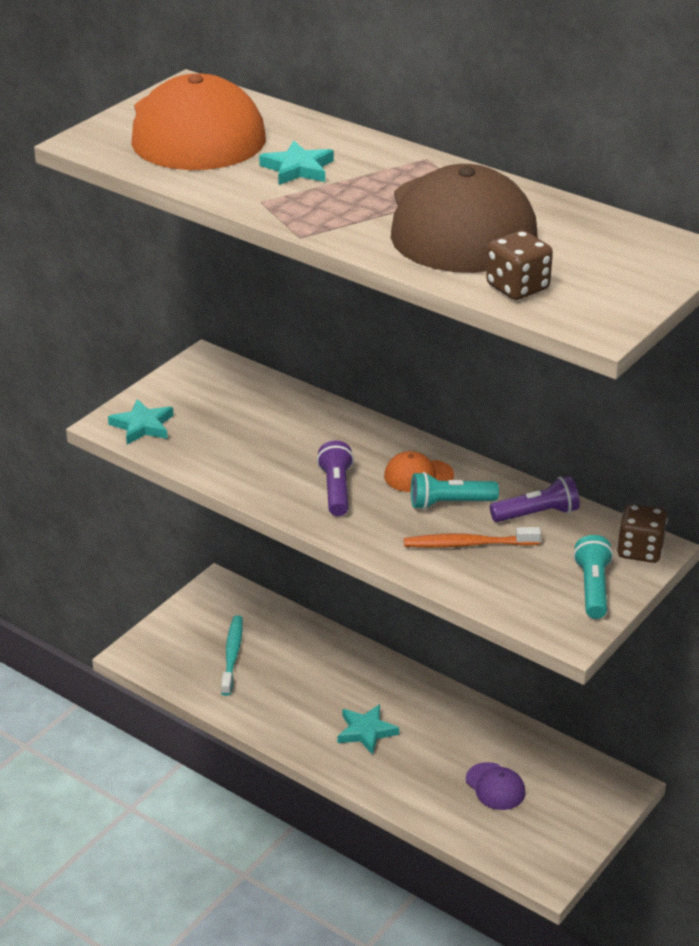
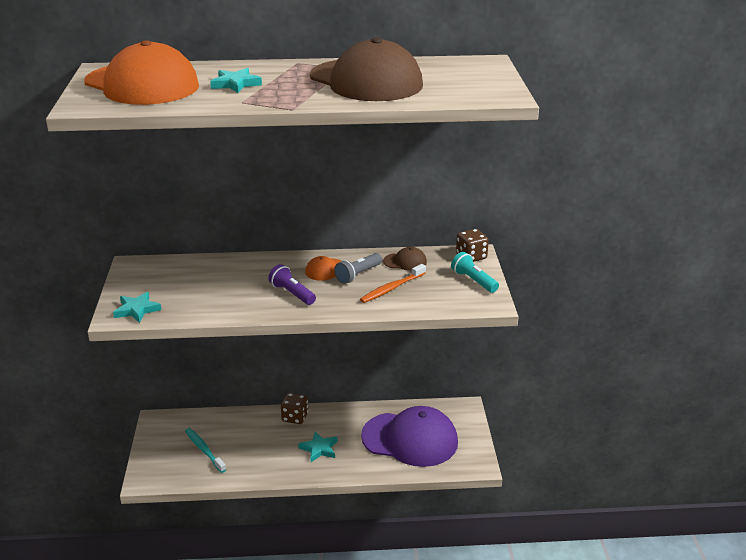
camera: 40 degrees left, 5 degrees down
(450, 503) = (358, 275): turquoise flashlight -> grey flashlight
(495, 786) = (410, 439): purple cap -> purple cap, size x2.41
(517, 287) = (442, 95): brown dice -> brown dice (295, 417)
(537, 514) = (405, 262): purple flashlight -> brown cap

